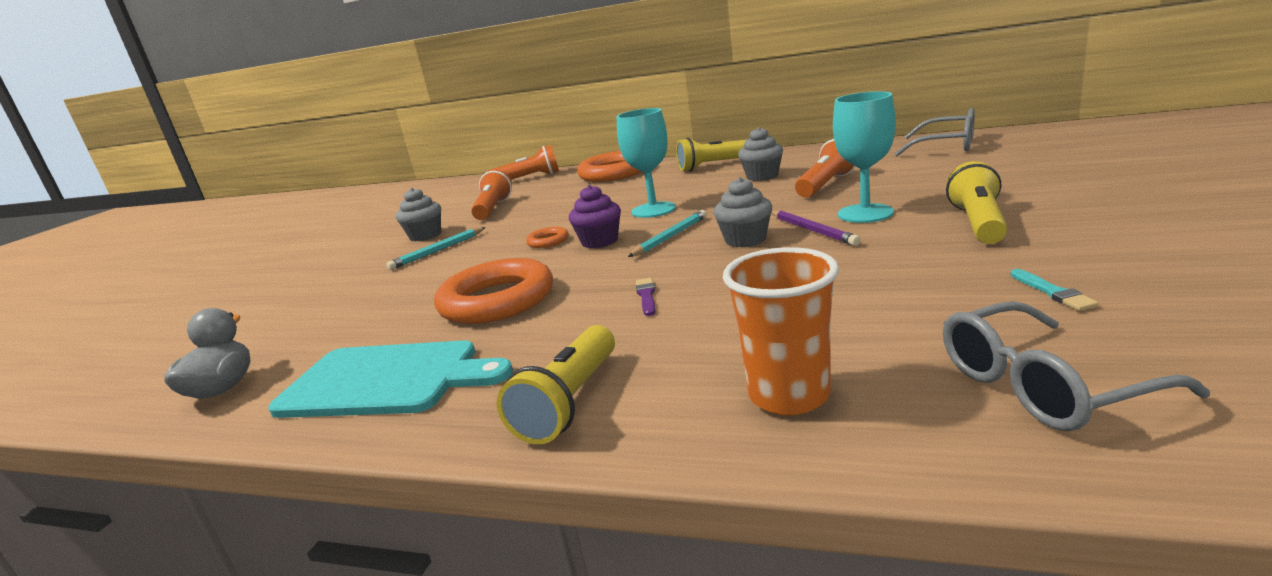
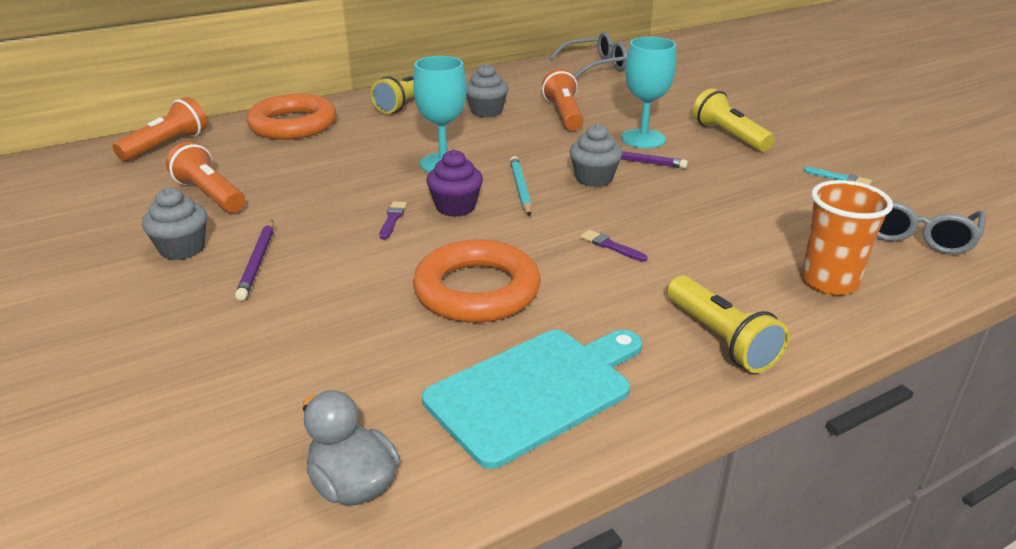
camera: 50 degrees left, 10 degrees up
(438, 251) = (258, 262): turquoise pencil -> purple pencil
(548, 241) = (392, 219): orange ring -> purple brush

